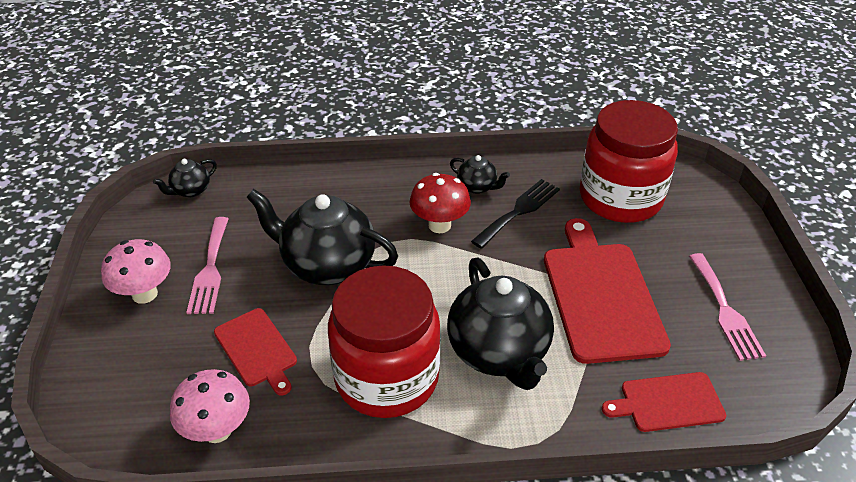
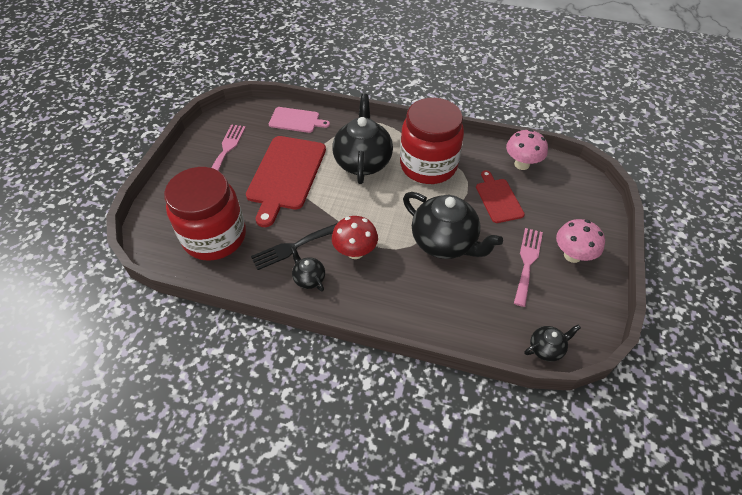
camera: 160 degrees left, 10 degrees up
(668, 402) = (296, 120): red cutting board -> pink cutting board

